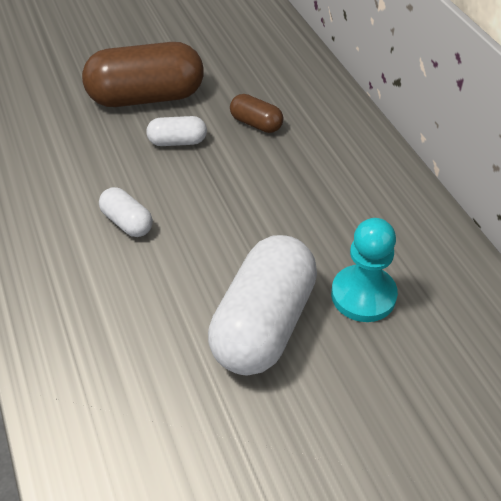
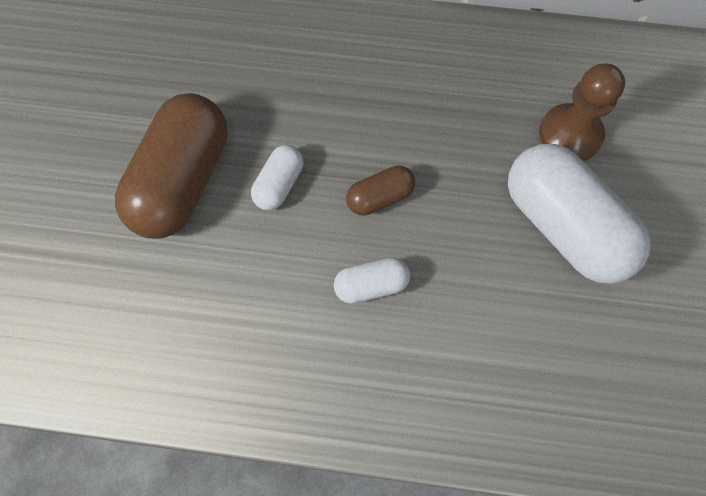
camera: 60 degrees left, 20 degrees up
(256, 124) = (300, 101): brown capsule -> brown capsule (380, 198)
(363, 295) = (570, 135): turquoise pawn -> brown pawn

